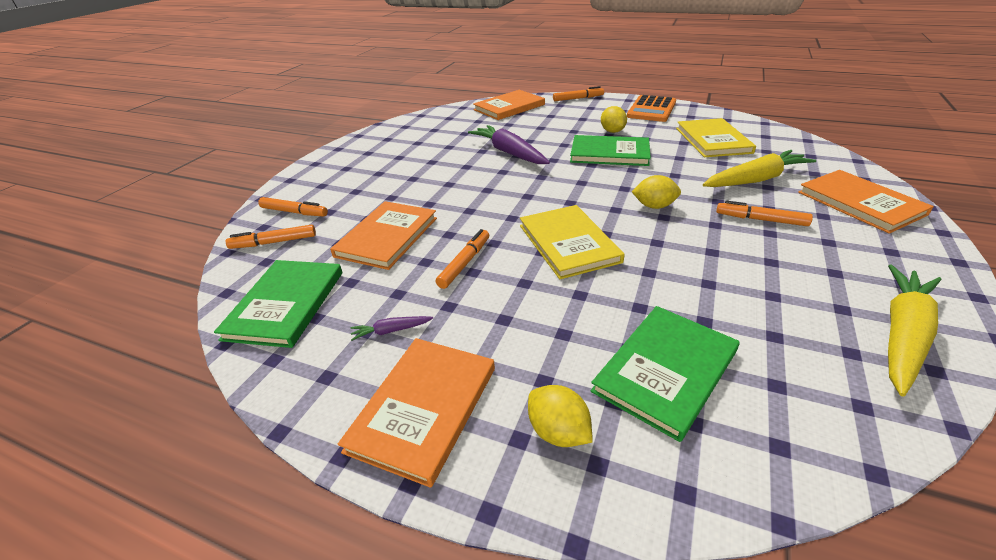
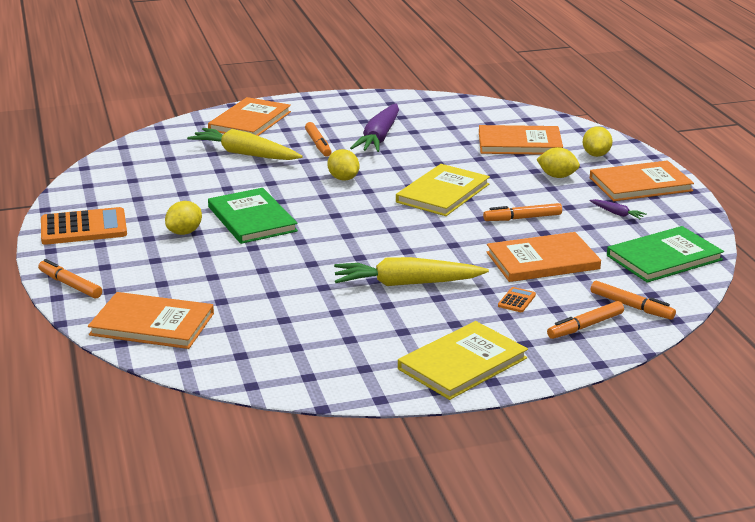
camera: 130 degrees left, 10 degrees down
(294, 212) = (585, 326): orange marker -> orange marker turned 105 degrees counterclockwise
(362, 202) = (516, 300): none -> orange calculator
(509, 153) = (310, 269): purple carrot -> purple carrot (379, 138)
(527, 342) = (557, 176): none -> yellow lemon
(666, 371) = (519, 143): green book -> orange book
(713, 140) = (163, 181): yellow book -> yellow book (462, 363)
(902, 334) = (407, 105): yellow carrot -> yellow carrot (406, 283)

